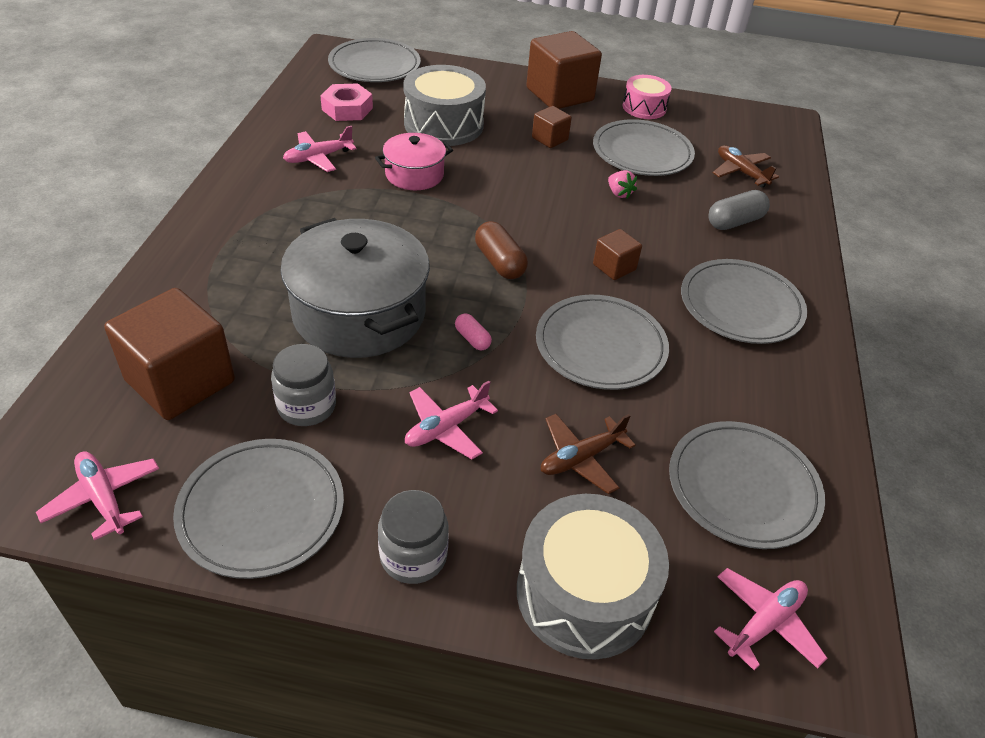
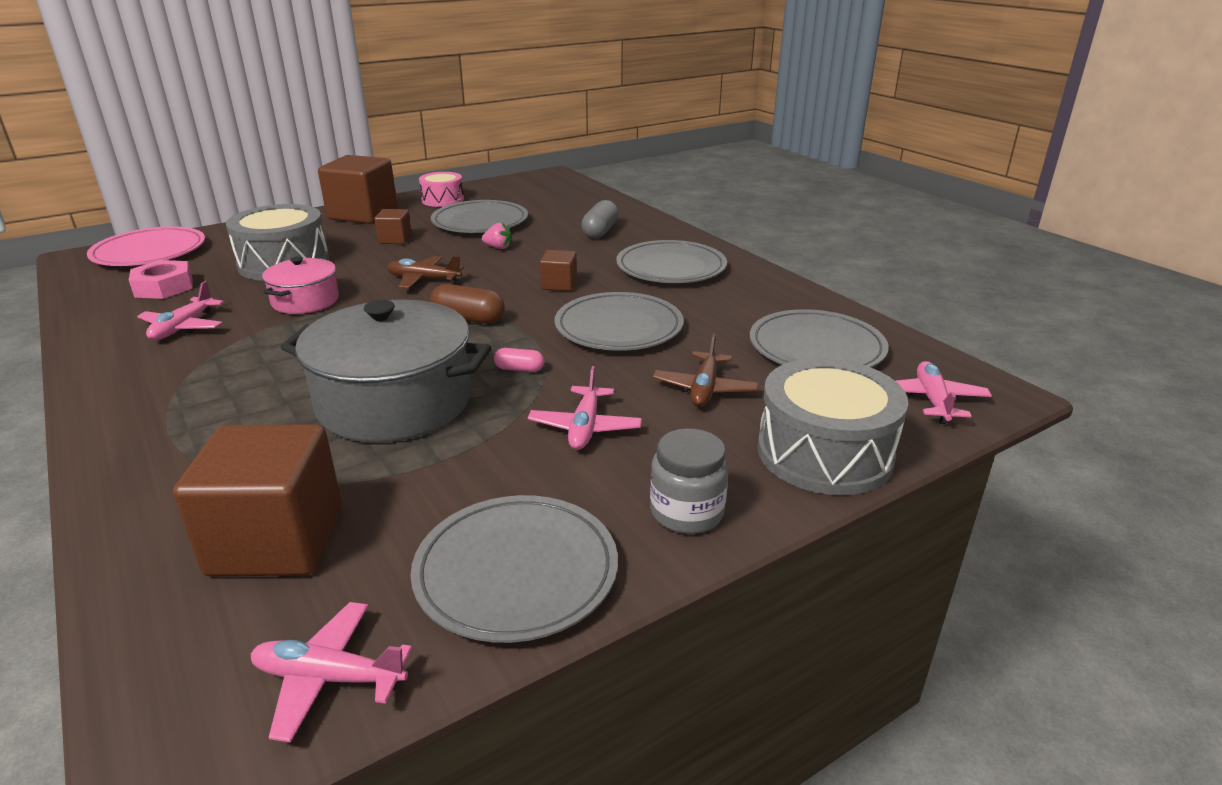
camera: 40 degrees left, 15 degrees down
(306, 406) = (443, 482): grey jar -> none
(374, 65) = (149, 252): grey plate -> pink plate
(740, 172) = (564, 207): brown plane -> brown plane (423, 279)

